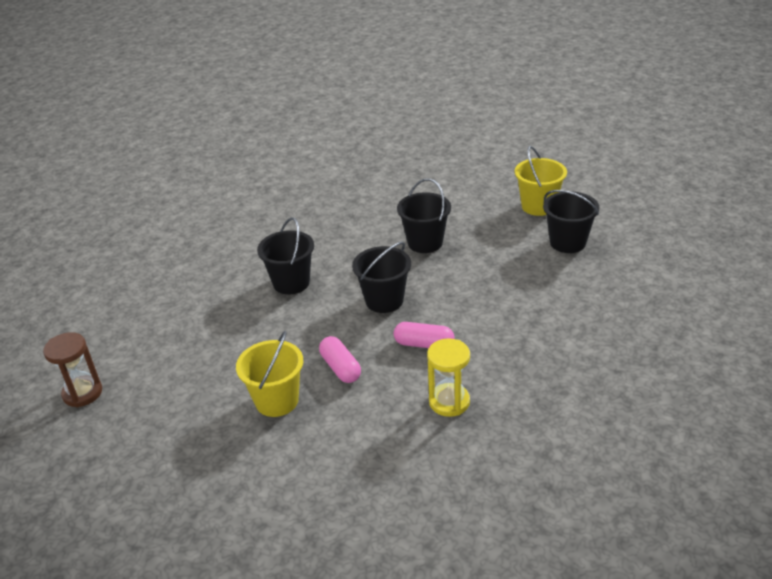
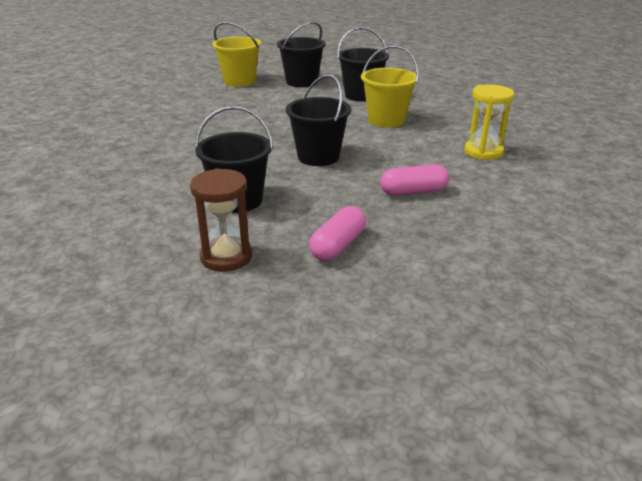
camera: 75 degrees left, 5 degrees down
(82, 393) = (367, 415): brown hourglass -> brown hourglass (226, 257)
(277, 401) = (452, 234): yellow bucket -> yellow bucket (386, 120)
(424, 344) = (399, 150): pink capsule -> pink capsule (338, 245)
(425, 242) = (241, 126): black bucket -> black bucket (361, 95)

